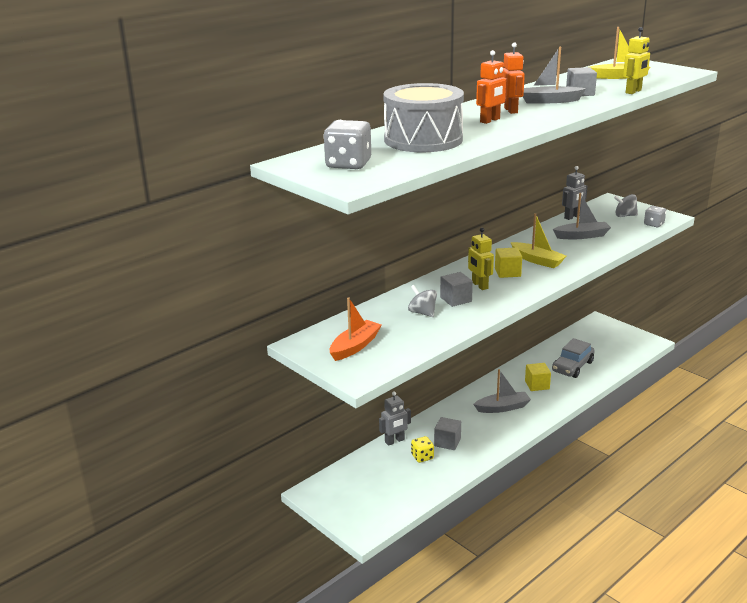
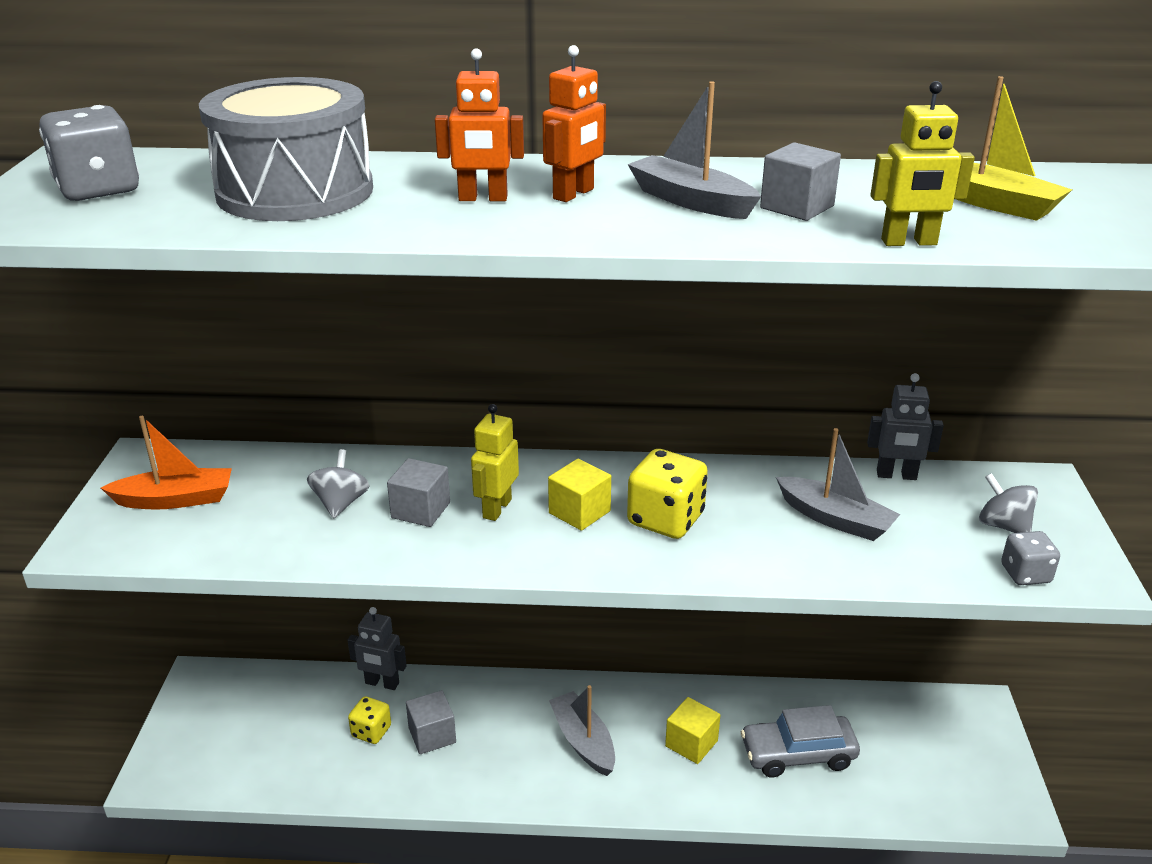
camera: 45 degrees right, 5 degrees up
(502, 408) = (583, 741): grey boat -> grey boat turned 150 degrees counterclockwise
(537, 260) = (665, 519): yellow boat -> yellow dice

